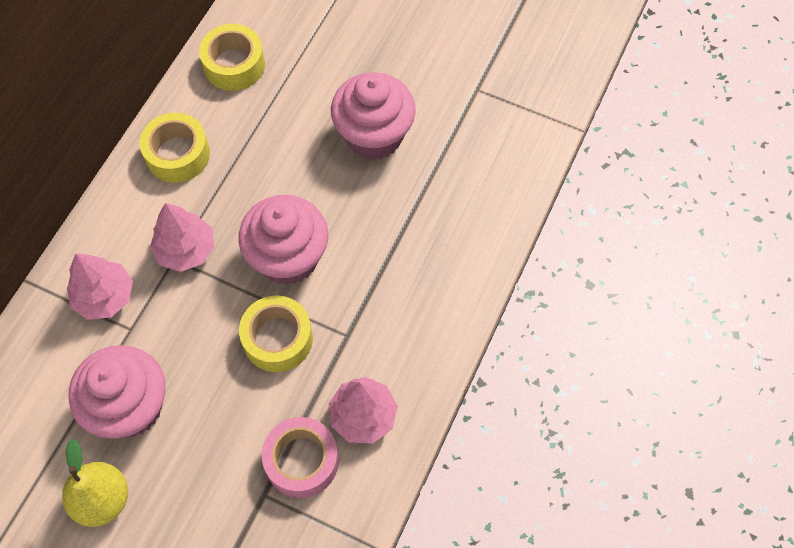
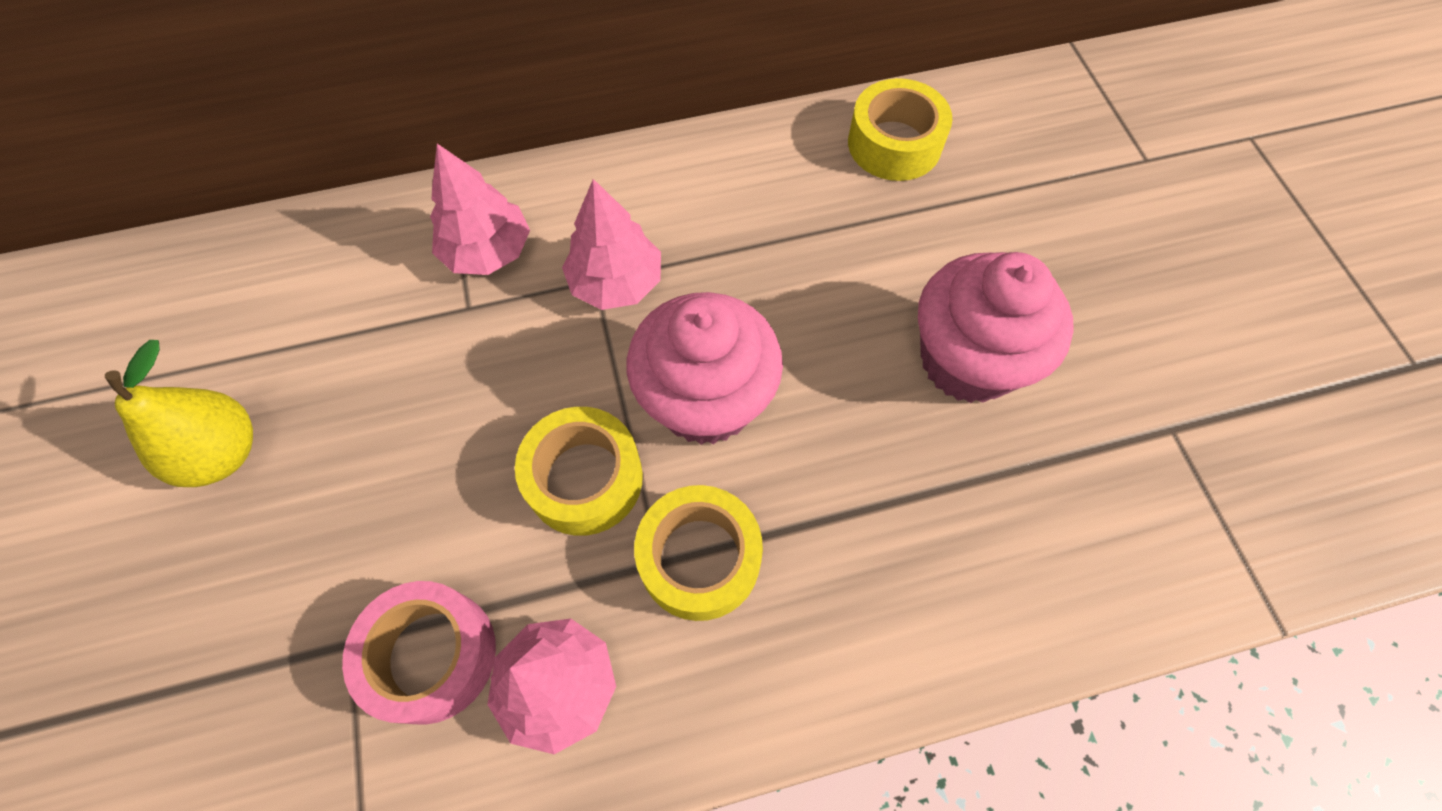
camera: 50 degrees right, 0 degrees up
(130, 407) = (366, 387): pink cupcake -> none
(177, 154) = (727, 180): yellow tape -> yellow tape (699, 558)

